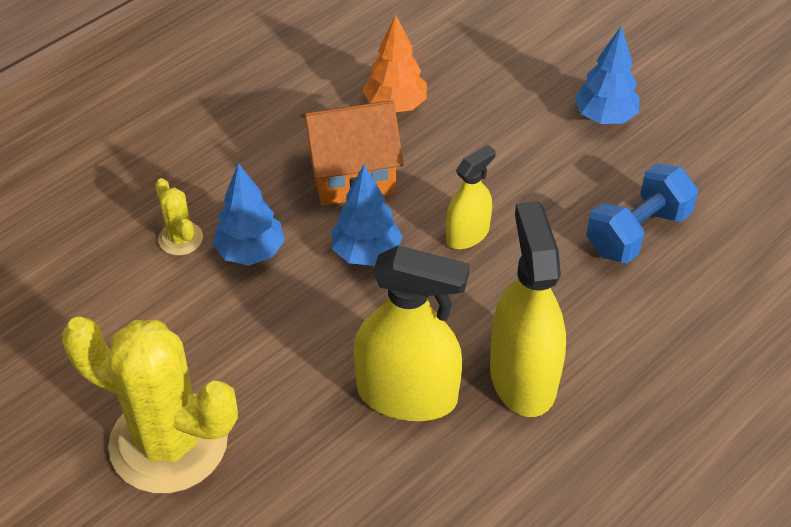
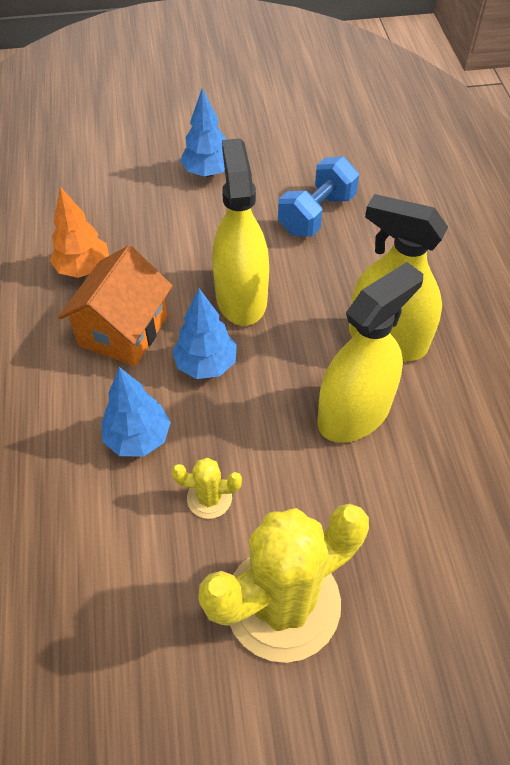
camera: 55 degrees left, 5 degrees up
(180, 239) = (78, 480): yellow cactus -> yellow cactus (209, 498)
(467, 234) = (241, 298): yellow spray bottle -> yellow spray bottle, size x1.79
(637, 232) = (316, 214): blue dumbbell -> blue dumbbell turned 45 degrees clockwise

